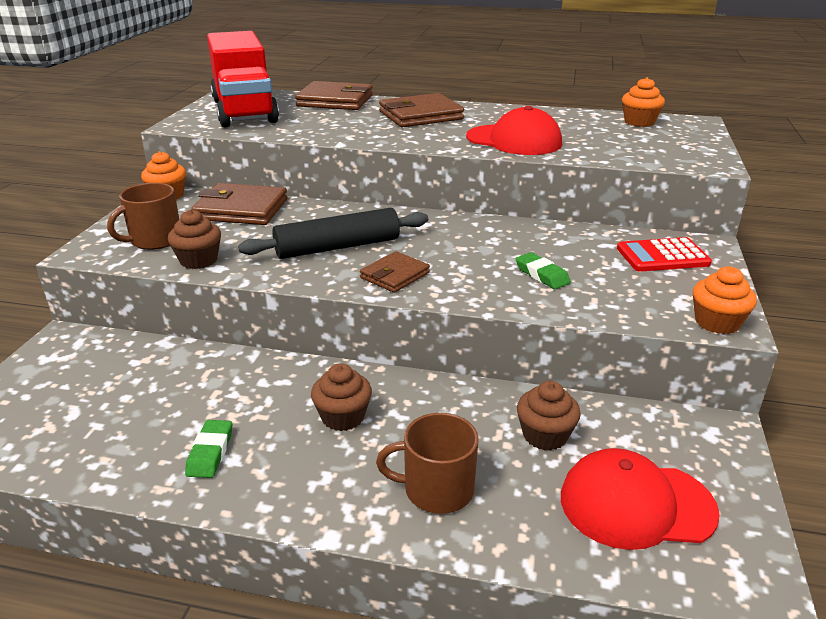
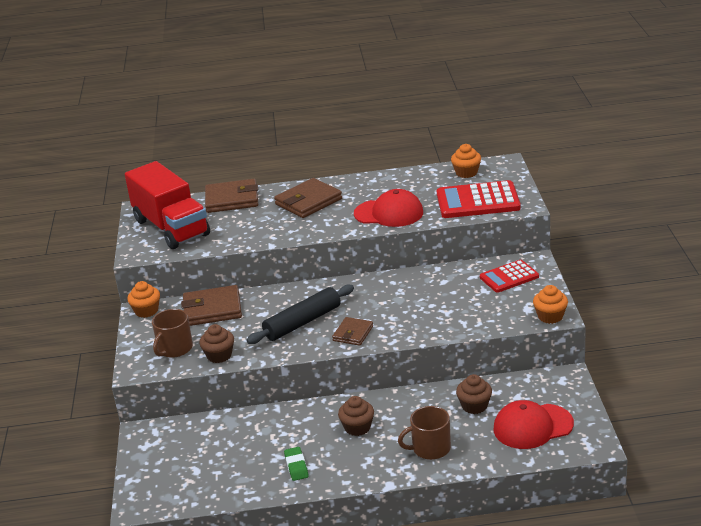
camera: 15 degrees left, 0 degrees up
(542, 275) = (442, 310): green eraser -> none
(644, 149) = (478, 201): none -> red calculator

